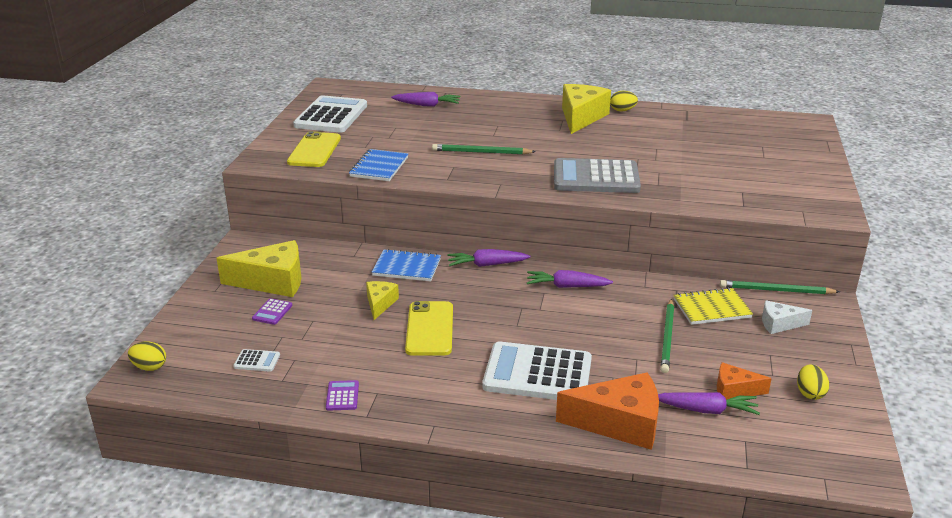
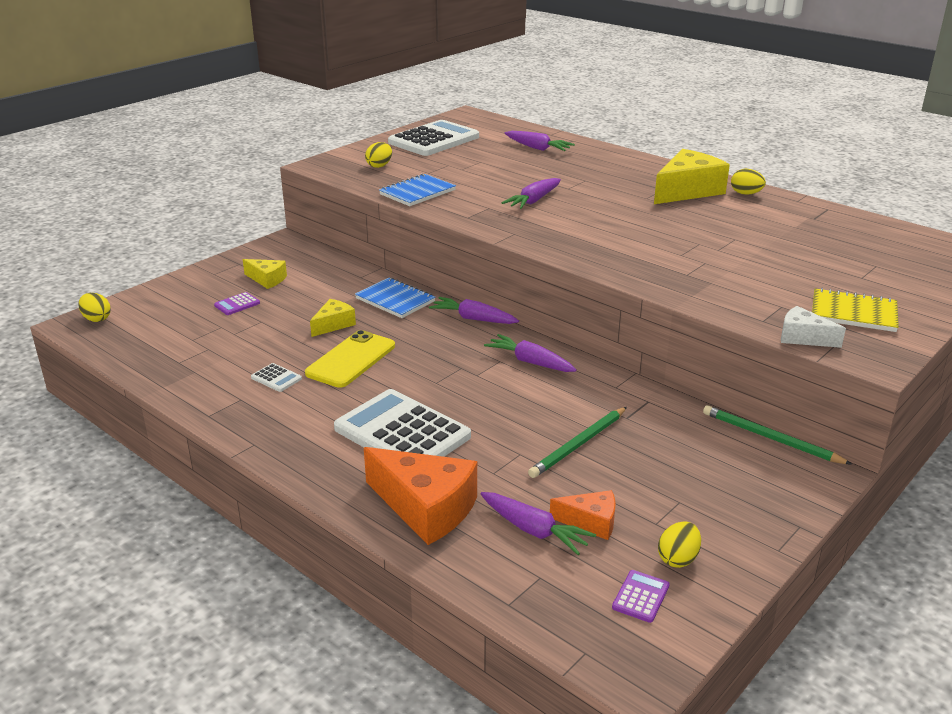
camera: 30 degrees right, 0 degrees up
(257, 361) = (178, 340): white calculator -> white calculator (276, 378)
(273, 282) = (267, 279): yellow cheese -> yellow cheese, size x0.54
(314, 150) = (379, 166): yellow phone -> yellow egg
(342, 396) = (209, 391): purple calculator -> purple calculator (641, 597)
(481, 152) = (533, 201): green pencil -> purple carrot
(596, 177) = (623, 251): grey calculator -> none
(711, 308) = (666, 432): yellow notebook -> yellow notebook (853, 313)
(734, 390) = (591, 522): orange cheese -> orange cheese turned 150 degrees clockwise
(779, 324) = (730, 474): white cheese -> white cheese (803, 337)

